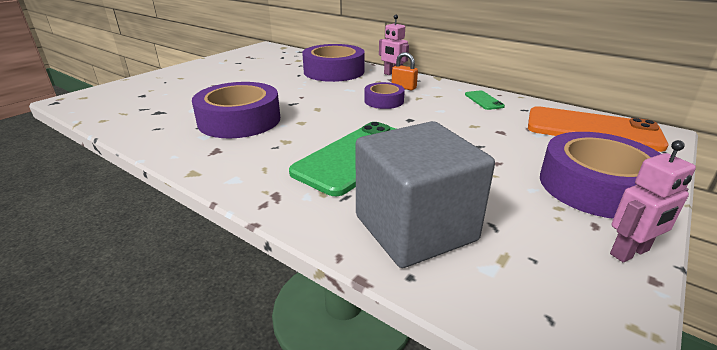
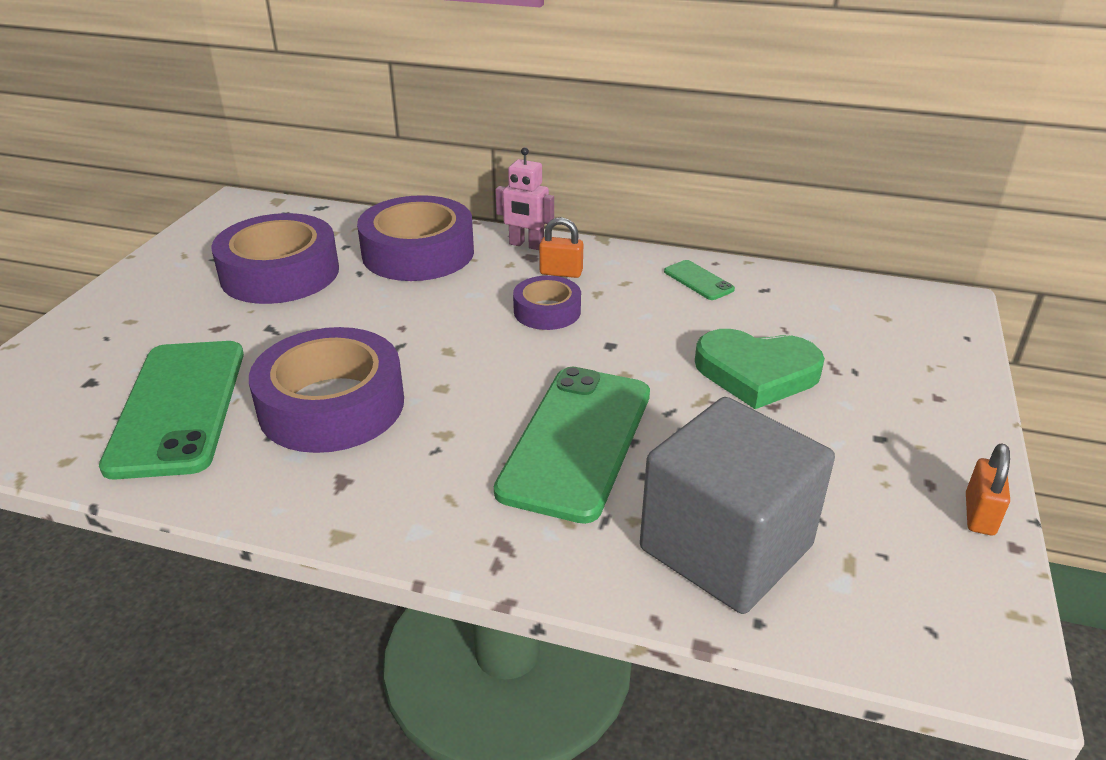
camera: 20 degrees left, 5 degrees up
(169, 109) = (178, 407): none -> green phone
(495, 145) = (756, 373): none -> green heart
(592, 129) = (868, 313): orange phone -> none
(596, 186) = (910, 419): purple tape -> purple tape (280, 273)
(630, 252) = (979, 515): pink robot -> orange padlock

